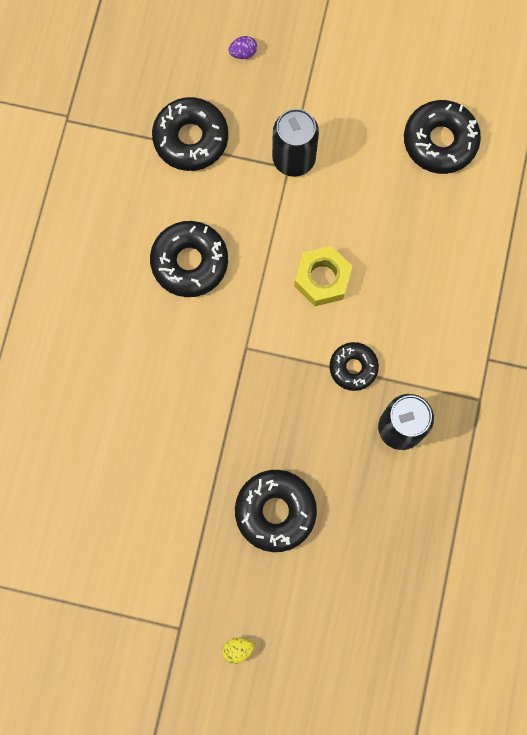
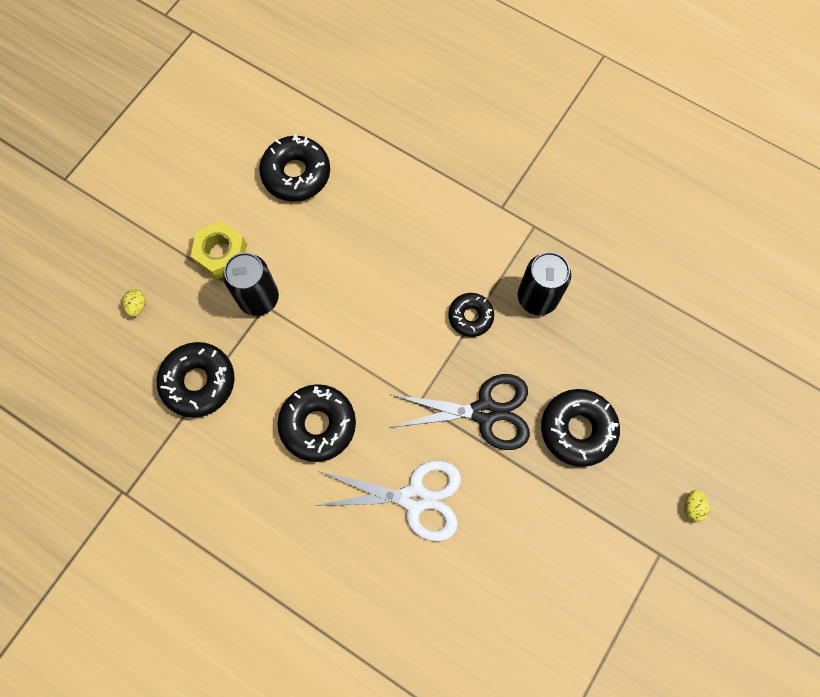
camera: 70 degrees left, 5 degrees down
(152, 376) = (414, 498): none -> white scissors
(243, 53) = (137, 306): purple egg -> yellow egg
(259, 414) = (485, 412): none -> black scissors
(322, 279) = (380, 314): yellow nut -> yellow nut (221, 254)

